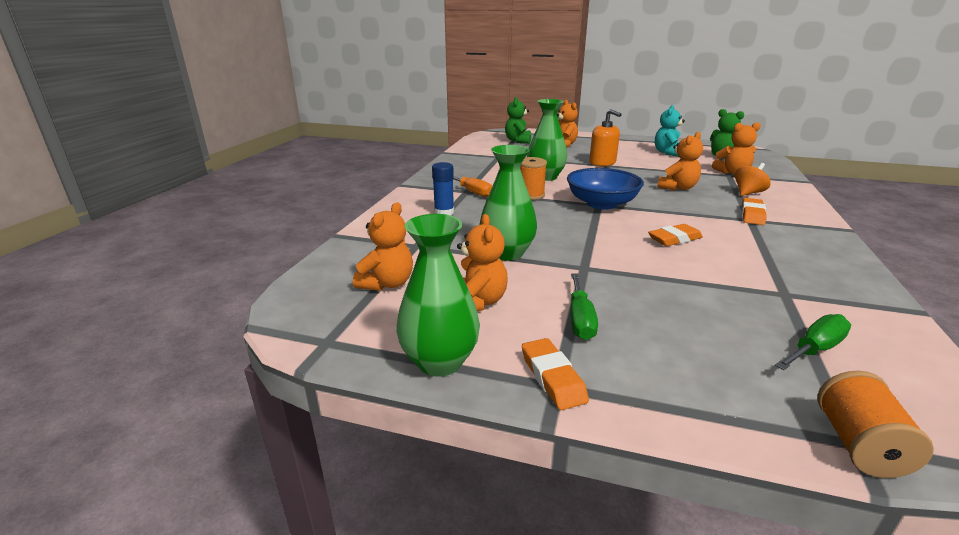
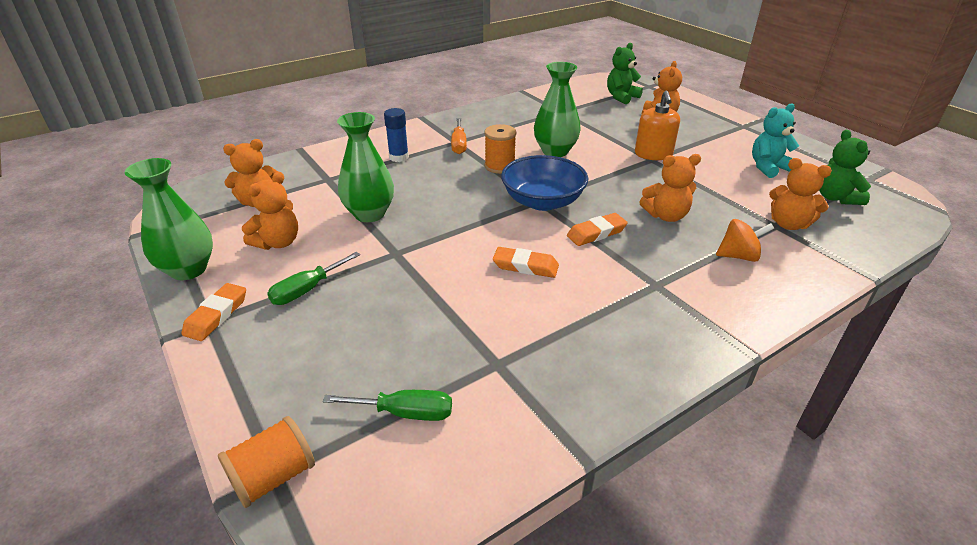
camera: 40 degrees right, 10 degrees up
(752, 215) = (672, 281): orange eraser -> orange eraser (596, 233)

